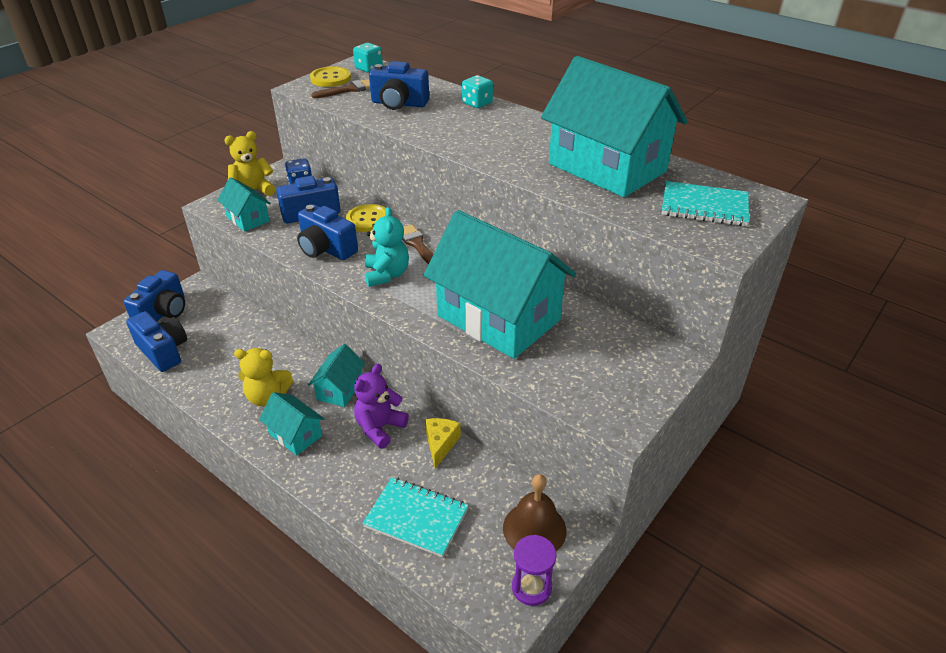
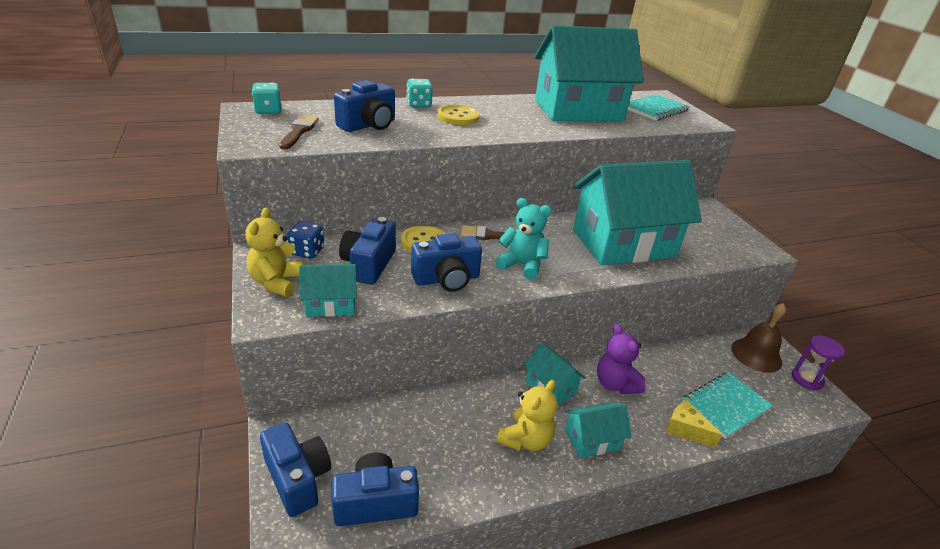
camera: 60 degrees left, 5 degrees down
(330, 78) = (256, 129): yellow button -> yellow button (458, 116)
(440, 444) = (653, 360): yellow cheese -> yellow cheese (685, 429)

